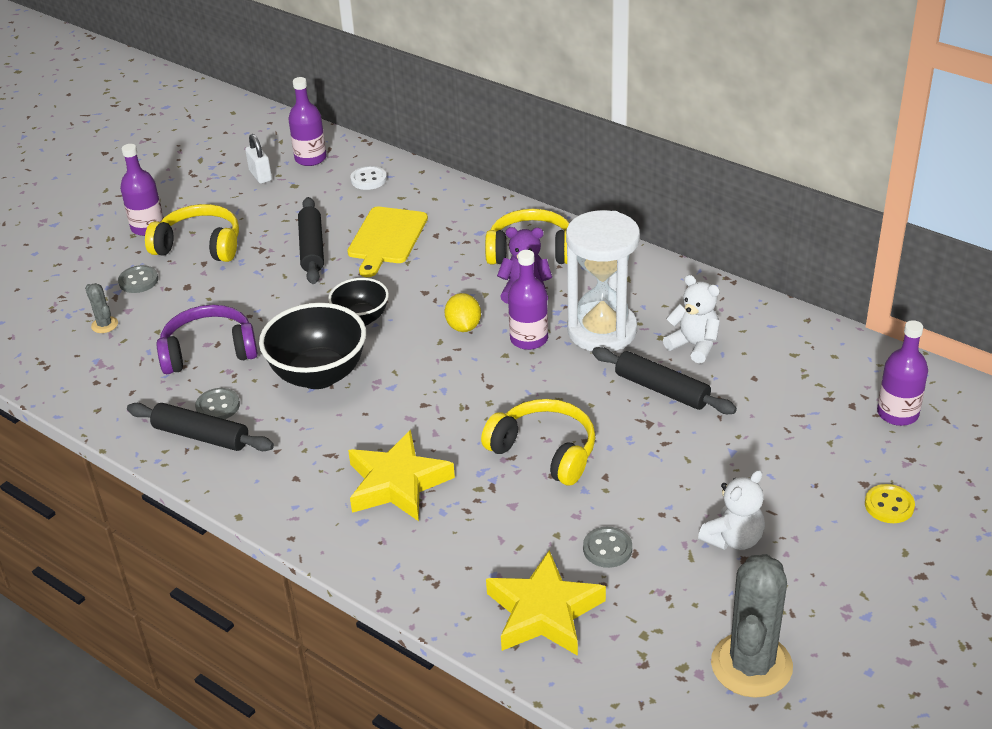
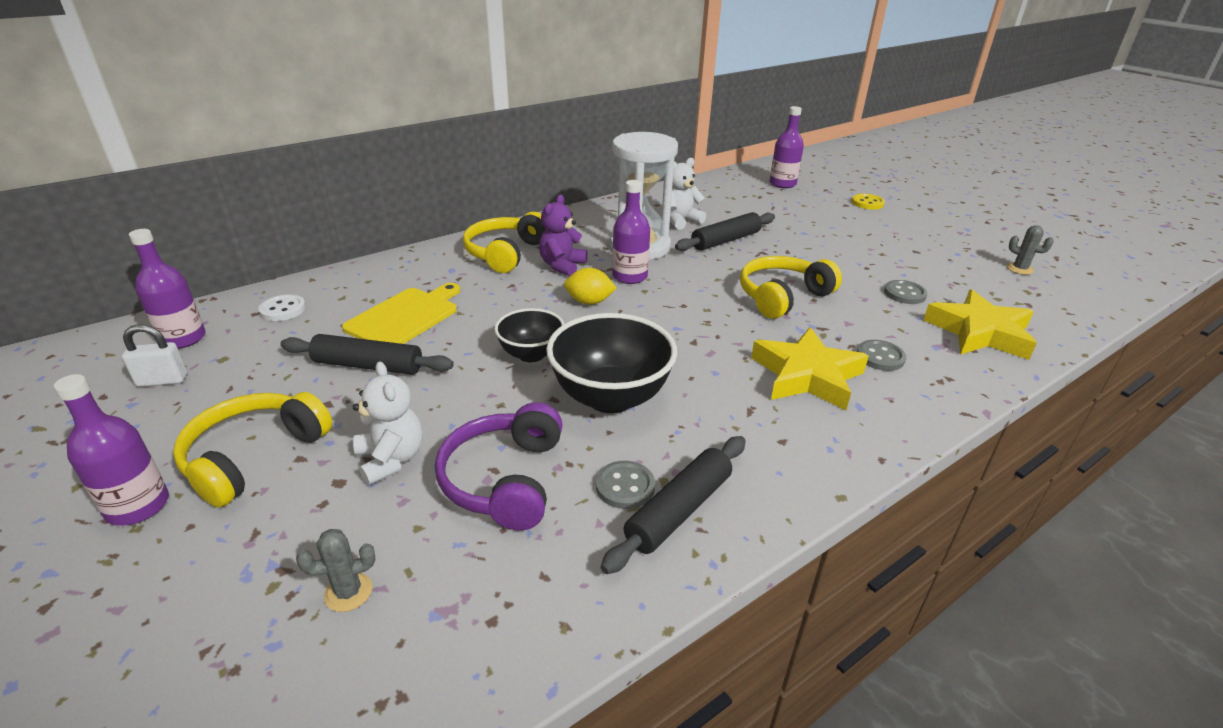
camera: 75 degrees left, 5 degrees down
(138, 281) = (270, 534): grey button -> grey button (880, 357)
(386, 238) = (405, 317): yellow cutting board -> yellow cutting board turned 90 degrees counterclockwise
(733, 539) = (895, 250): white teddy bear -> white teddy bear (391, 459)
(751, 665) = (1020, 269): grey cactus -> grey cactus, size x0.44

